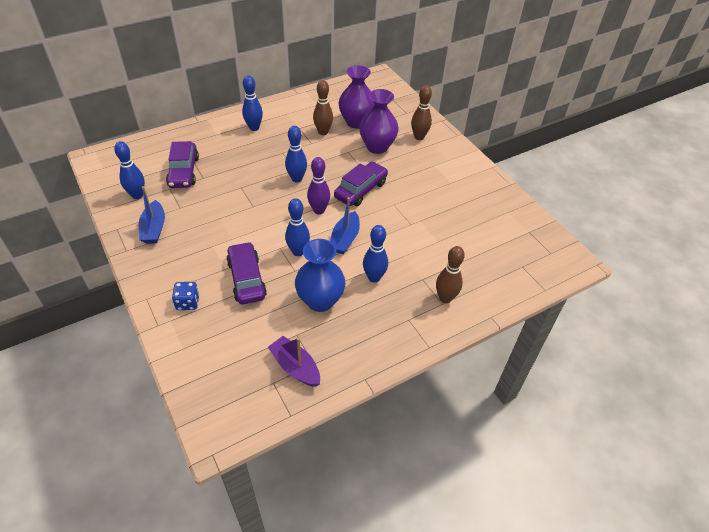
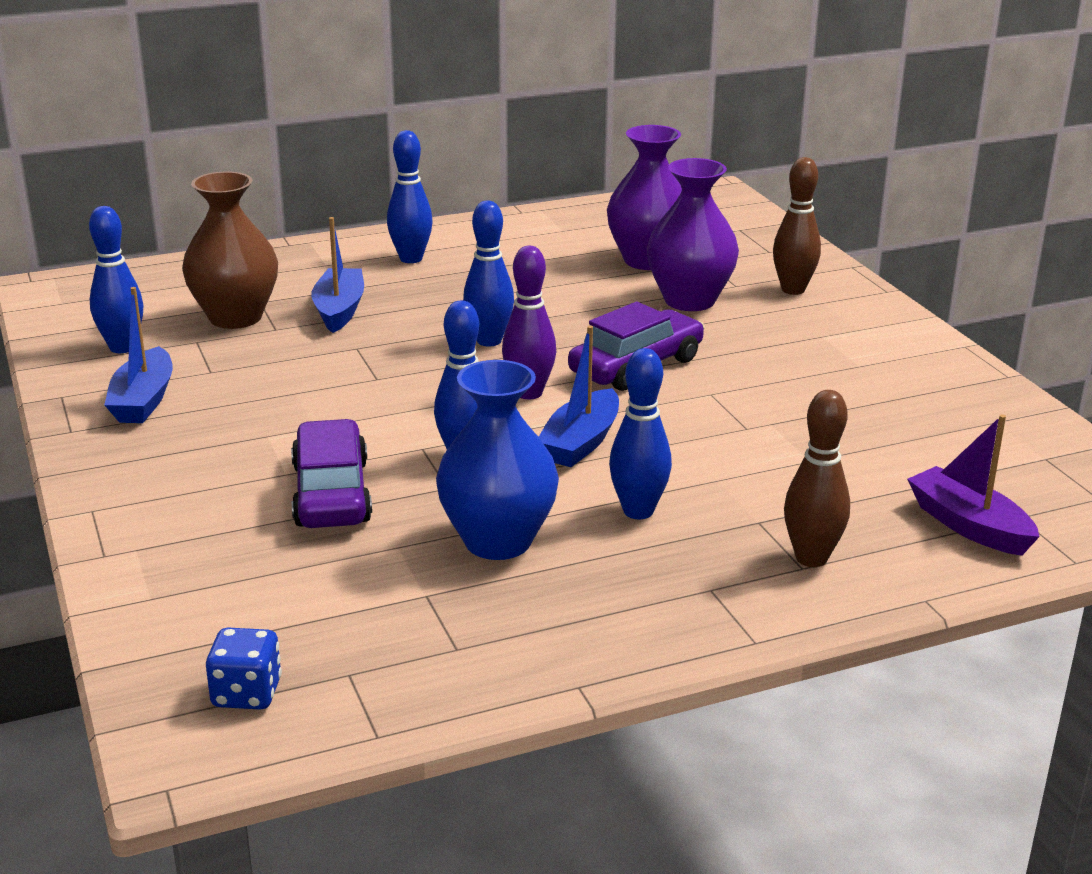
camera: 10 degrees right, 20 degrees down
(184, 172) = (235, 317): purple car -> brown vase
(188, 302) = (184, 523): blue dice -> blue dice (247, 693)
(229, 164) = (339, 310): none -> blue boat
(295, 367) = (410, 650): purple boat -> purple boat (968, 525)
(323, 132) = (567, 272): brown bowling pin -> none

